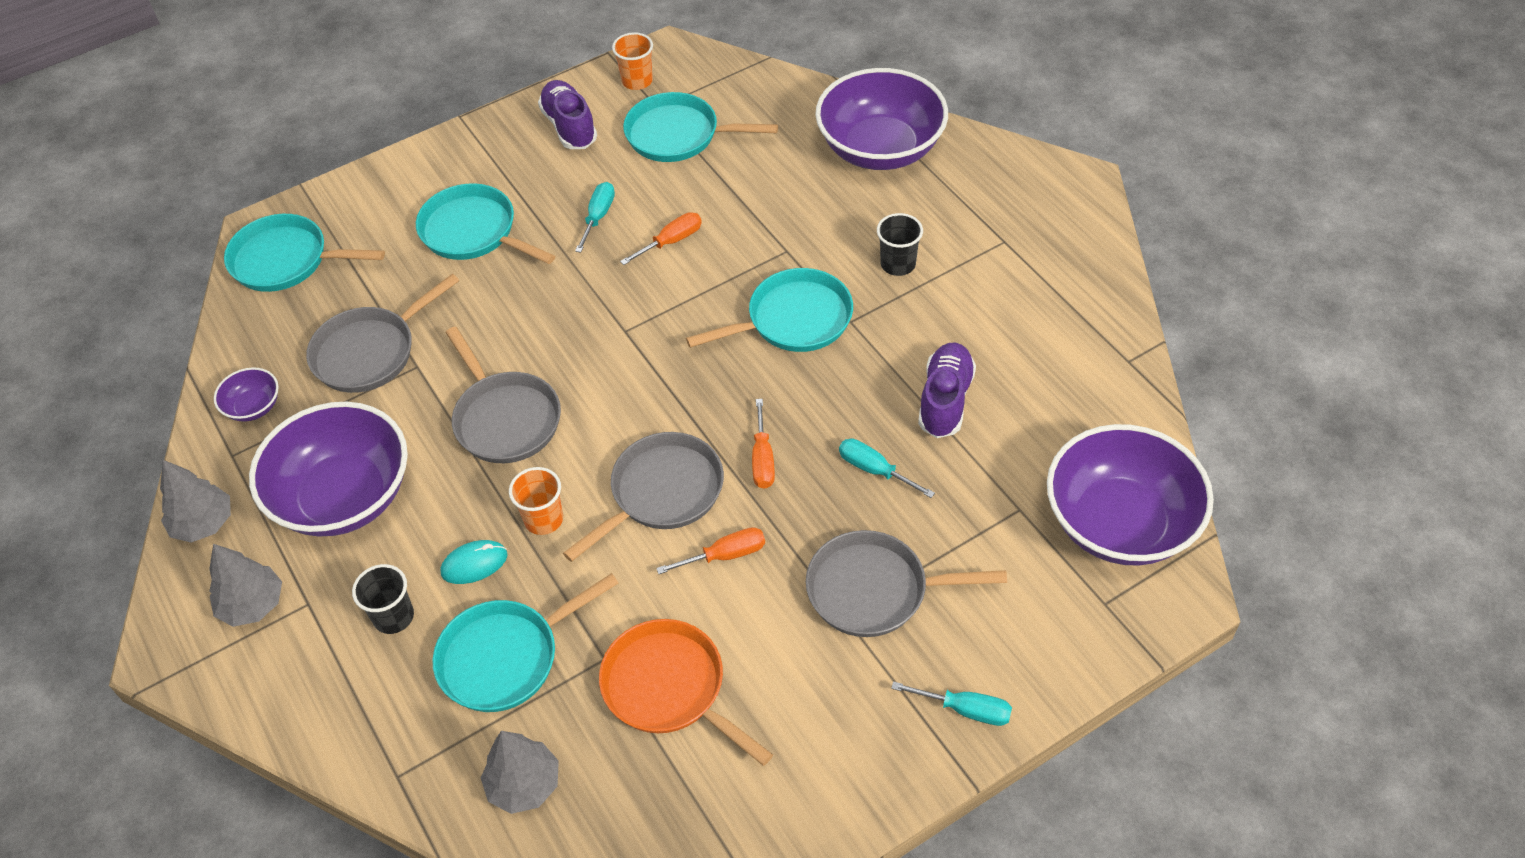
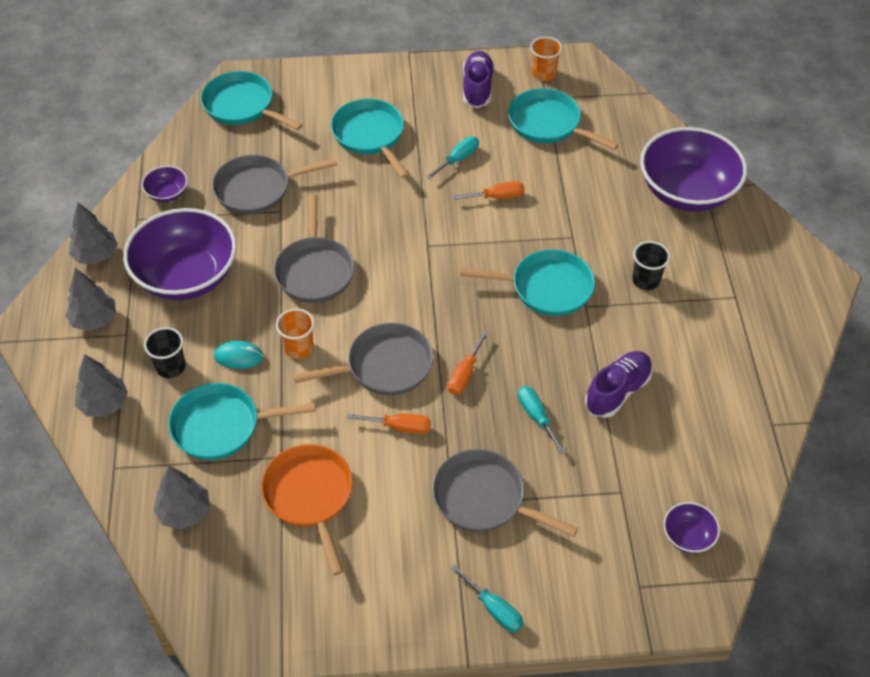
camera: 25 degrees right, 0 degrees up
(333, 703) = (104, 404): none -> grey tree
(1120, 523) = (688, 536): purple bowl -> purple bowl, size x0.44

